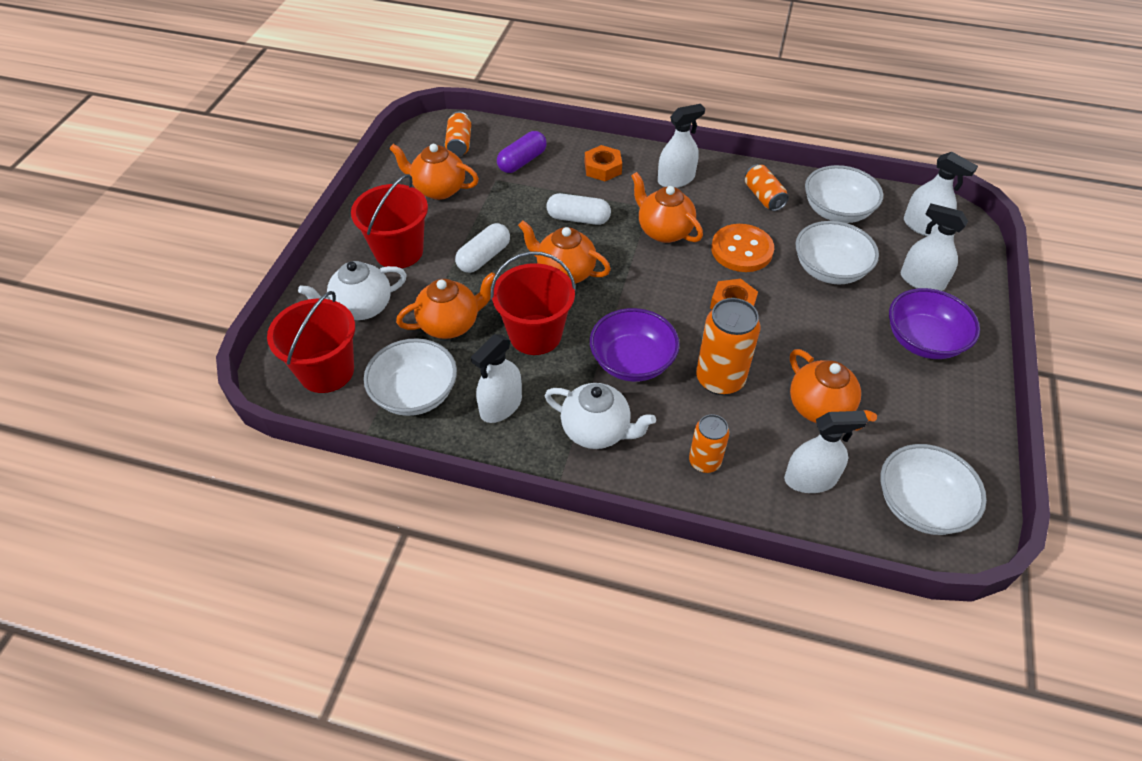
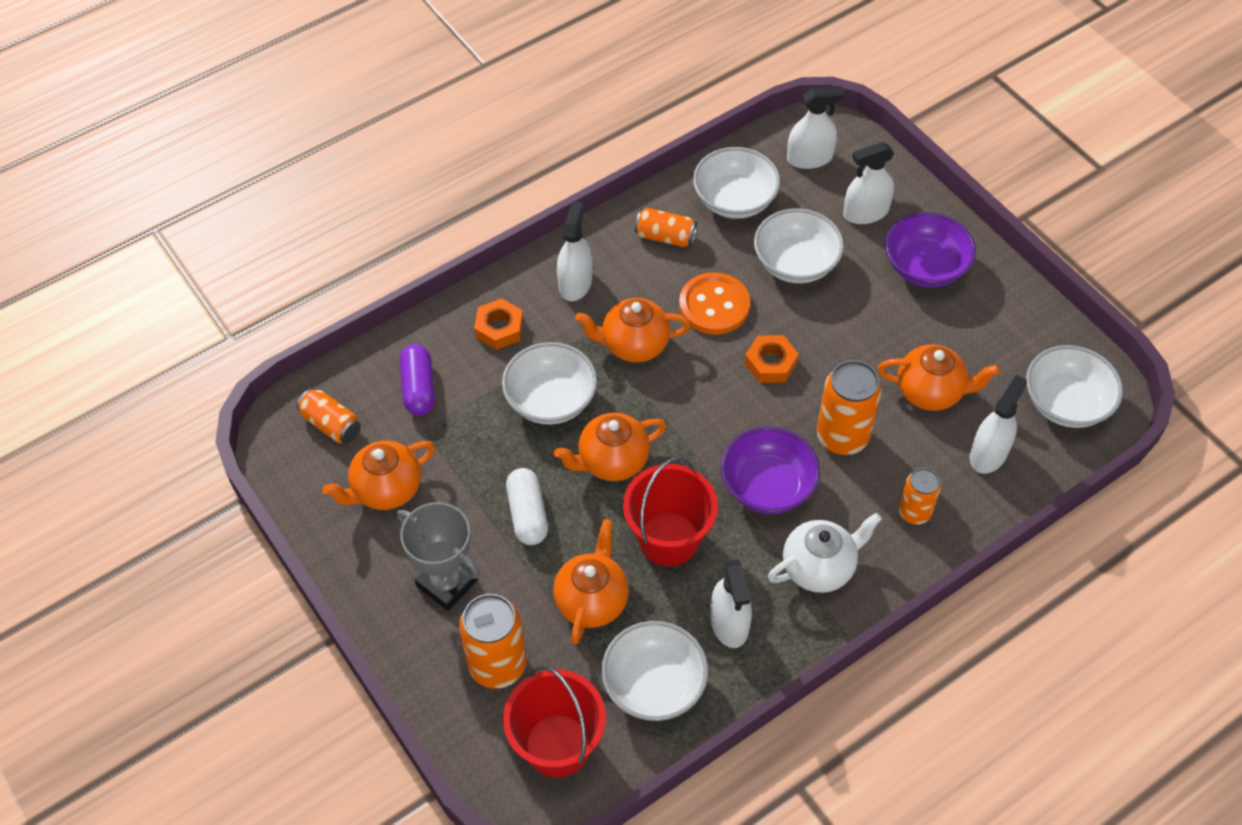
camera: 50 degrees left, 5 degrees up
(361, 308) = (497, 665): white teapot -> orange can
(399, 251) = (447, 583): red bucket -> grey trophy
(578, 219) = (551, 400): white capsule -> white bowl

